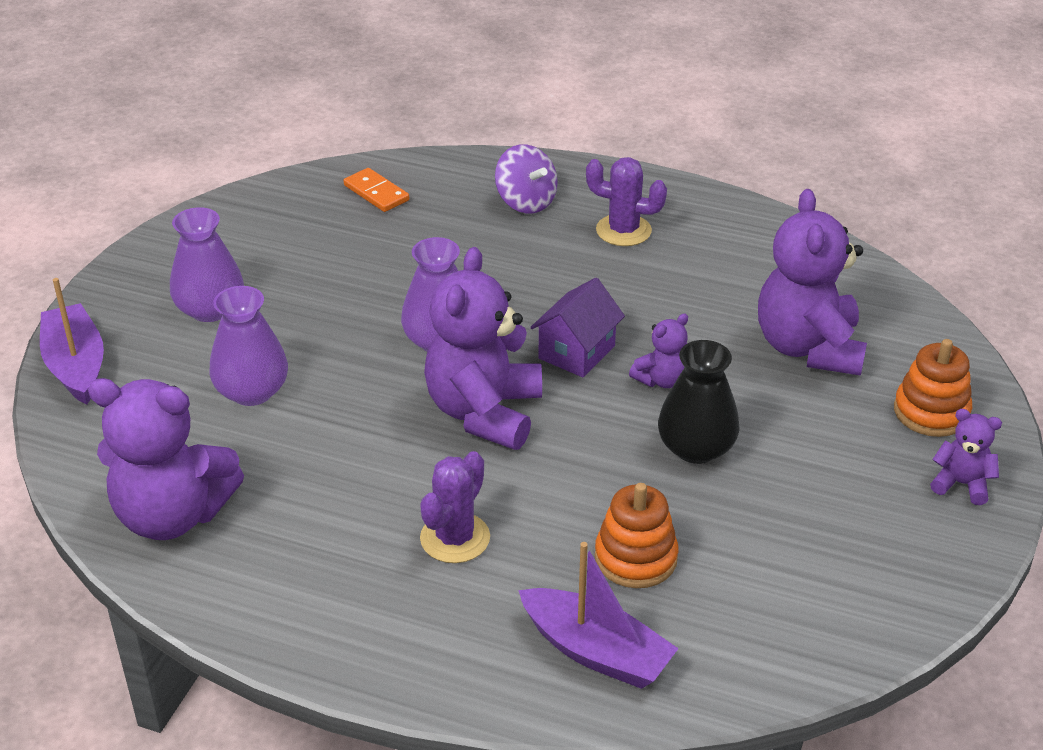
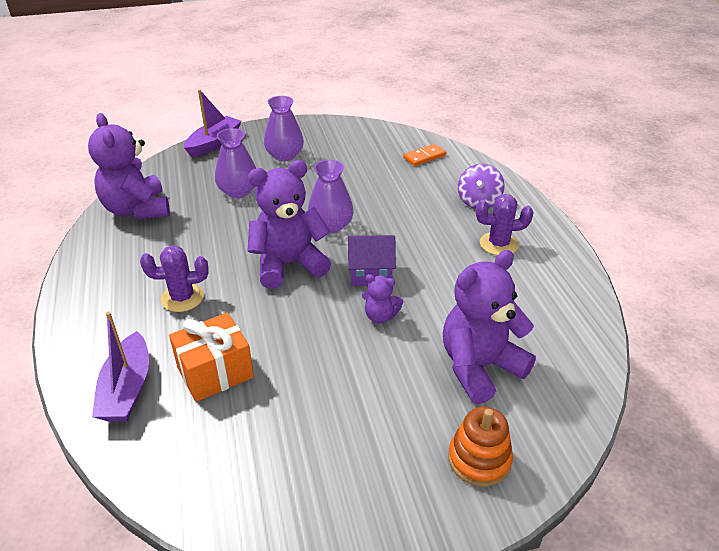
camera: 55 degrees right, 0 degrees up
(376, 193) = (424, 157): orange domino -> orange domino turned 45 degrees clockwise
(623, 230) = (498, 244): purple cactus -> purple cactus turned 75 degrees counterclockwise
(635, 558) = (215, 372): orange stacking toy -> orange gift
(696, 448) = (332, 356): black vase -> none
(961, 484) = (416, 510): purple teddy bear -> none

